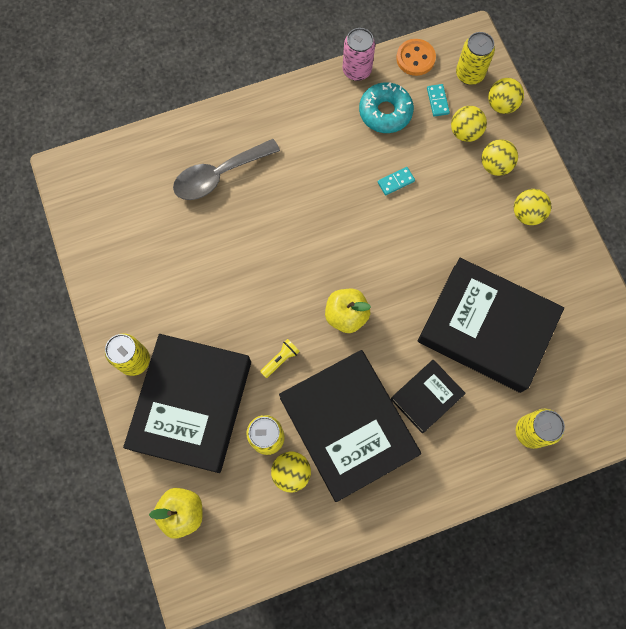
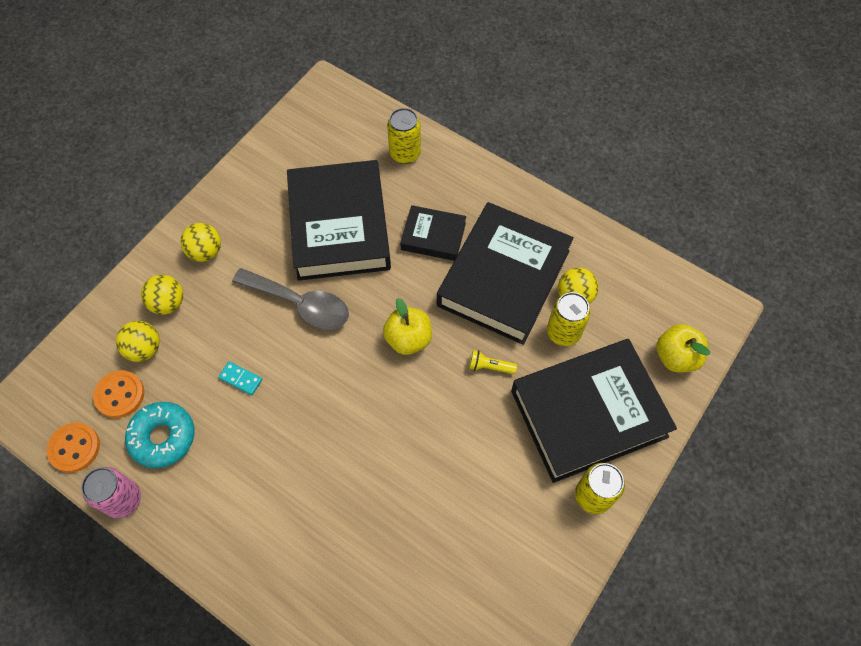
camera: 125 degrees left, 10 degrees down
(219, 175) = (345, 559): grey spoon -> grey spoon (300, 304)
(437, 101) = (120, 395): turquoise domino -> orange button
(469, 74) = (68, 383): yellow can -> none
(501, 105) = (92, 334): yellow ball -> none

